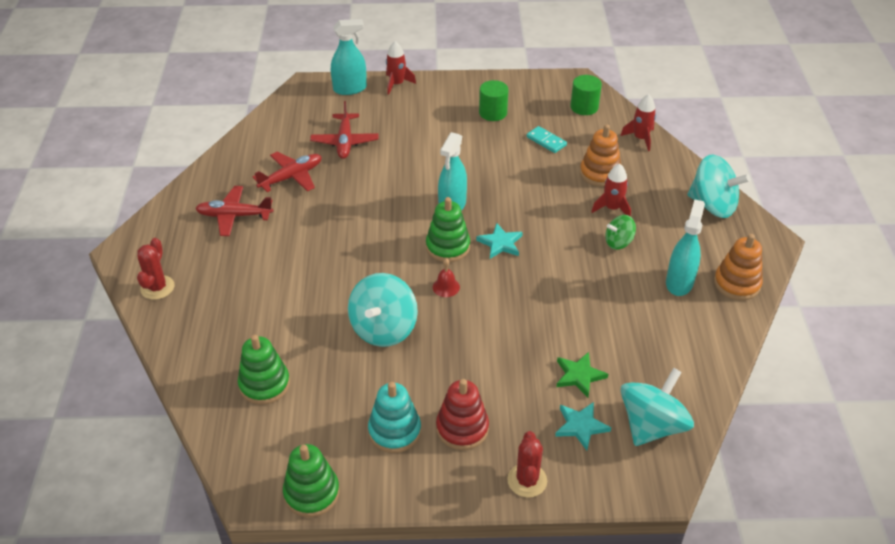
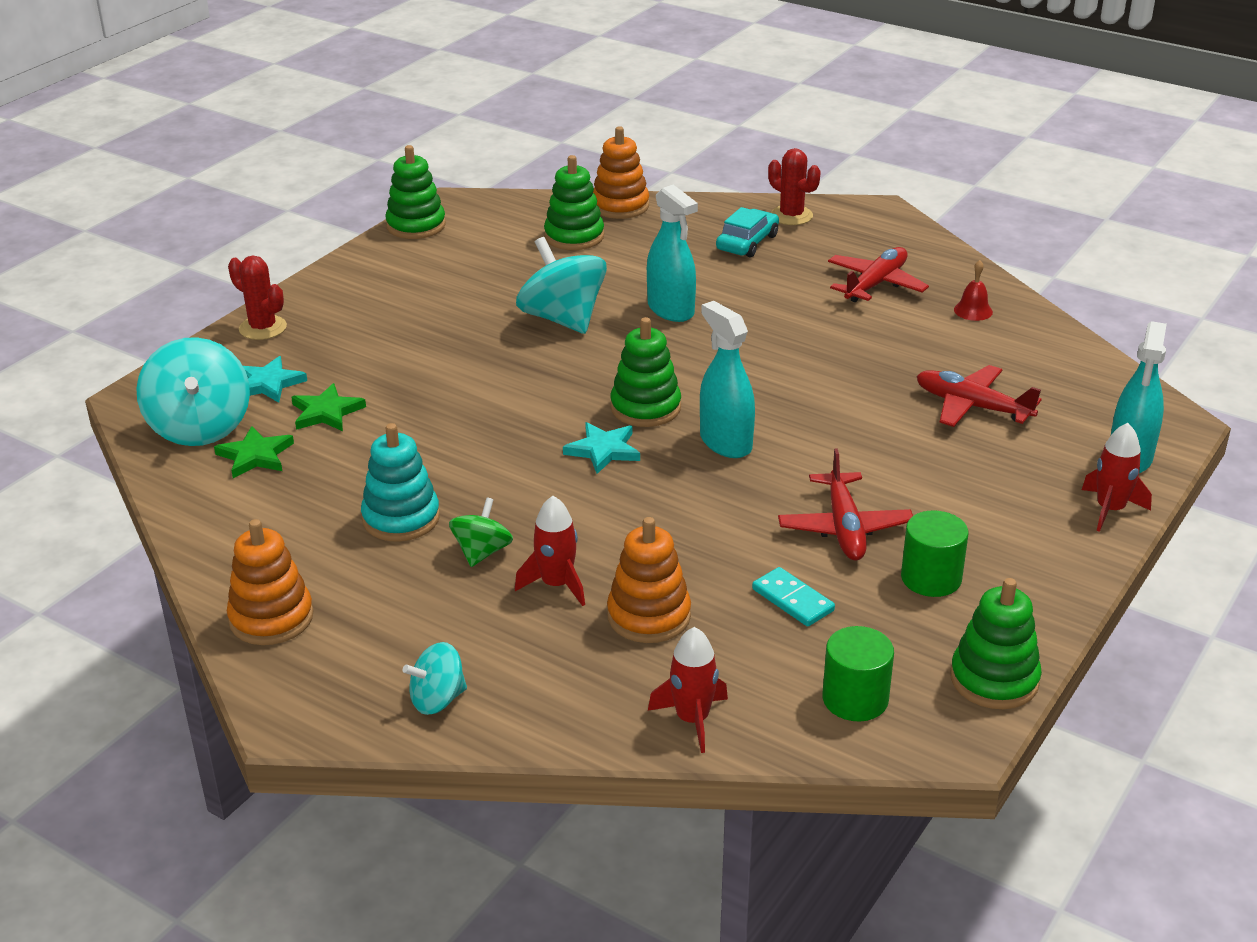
camera: 125 degrees right, 10 degrees down
(196, 384) = (620, 206): none -> orange stacking toy
(214, 291) = (747, 242): none -> turquoise car
(291, 177) = (922, 342): red plane -> red plane (844, 528)
(394, 431) = (421, 282): turquoise stacking toy -> turquoise stacking toy (401, 518)
(446, 287) = (576, 380): red bell -> red bell (973, 310)
(462, 428) = (370, 317): red stacking toy -> none
(537, 82) = (994, 679): none -> green stacking toy
(546, 141) = (792, 600): turquoise domino -> turquoise domino turned 60 degrees clockwise
(646, 378) = (255, 456): none -> green star
(679, 282) = (344, 565): turquoise spray bottle -> turquoise spray bottle (671, 310)
(712, 205) = (437, 699): turquoise spinning top -> turquoise spinning top, size x0.55

